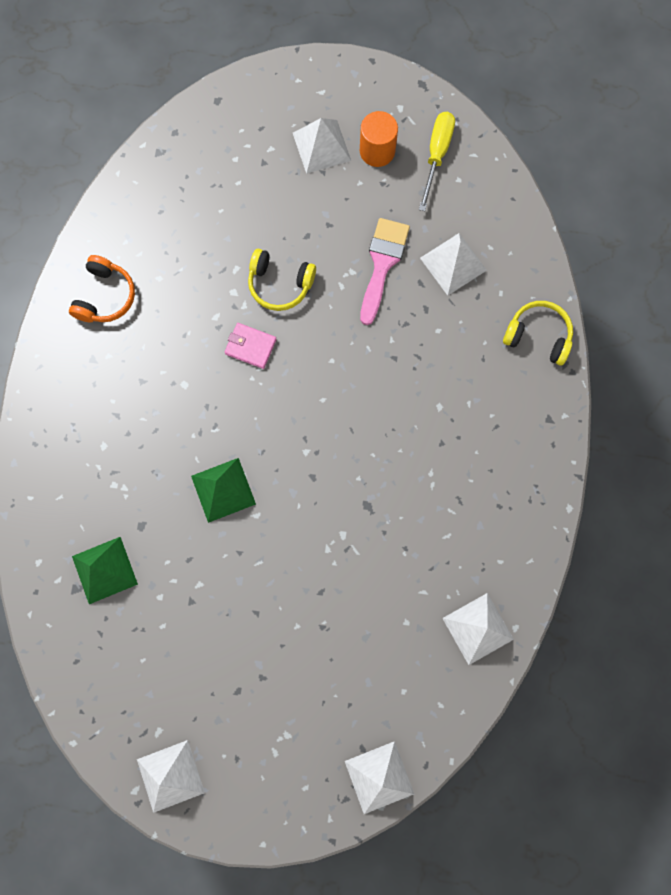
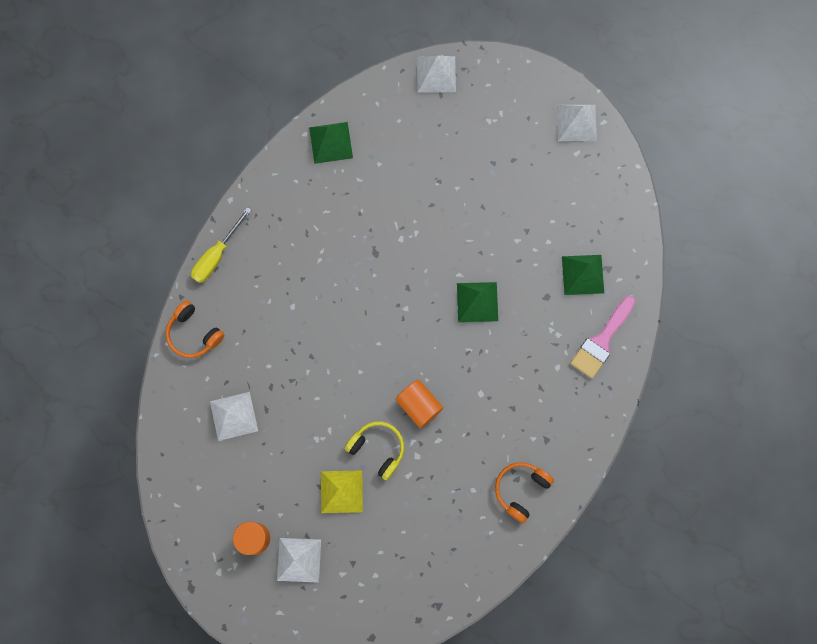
camera: 160 degrees left, 0 degrees up
(250, 346) = (419, 405): pink wallet -> orange cylinder
(303, 227) = (341, 491): none -> yellow pyramid
(382, 264) = (290, 436): pink brush -> pink brush (601, 341)
(437, 155) = (206, 516): yellow screwdriver -> yellow screwdriver (216, 255)
(477, 628) = (331, 142): white pyramid -> green pyramid
(538, 336) = (194, 334): yellow headphones -> orange headphones

